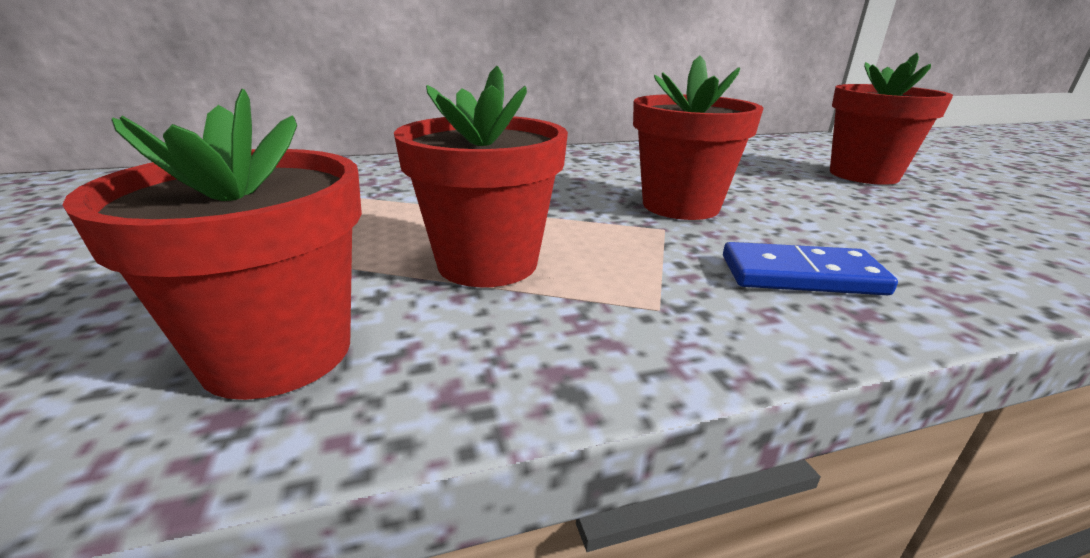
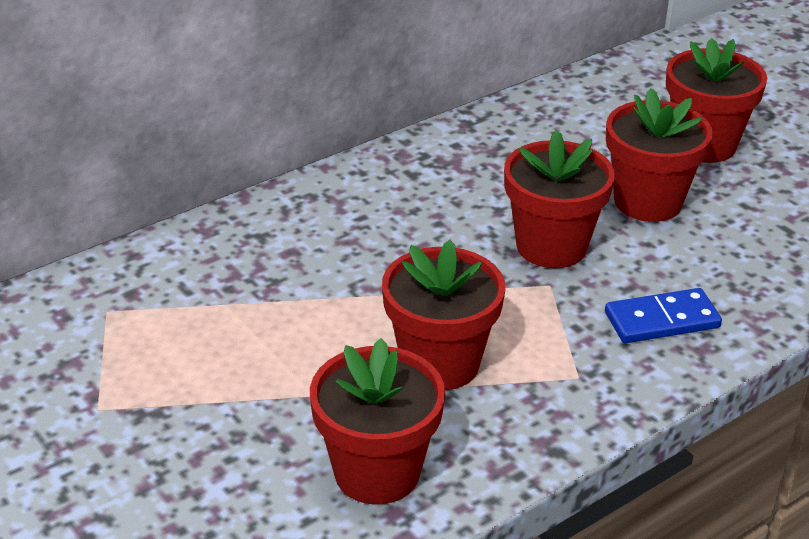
camera: 20 degrees left, 10 degrees up
(798, 195) = (647, 202): none -> red flower pot

